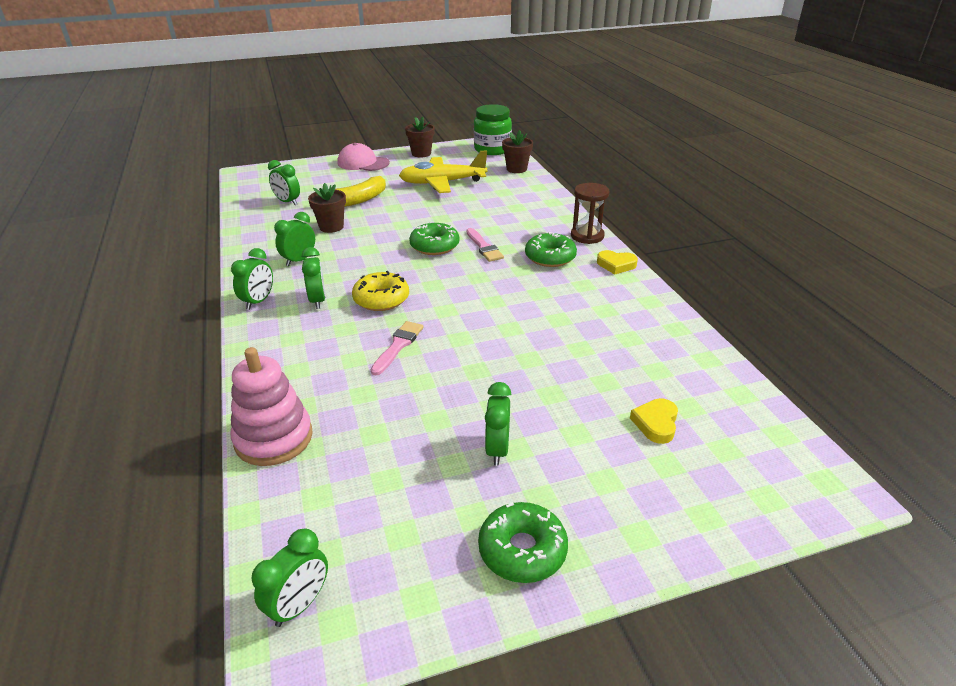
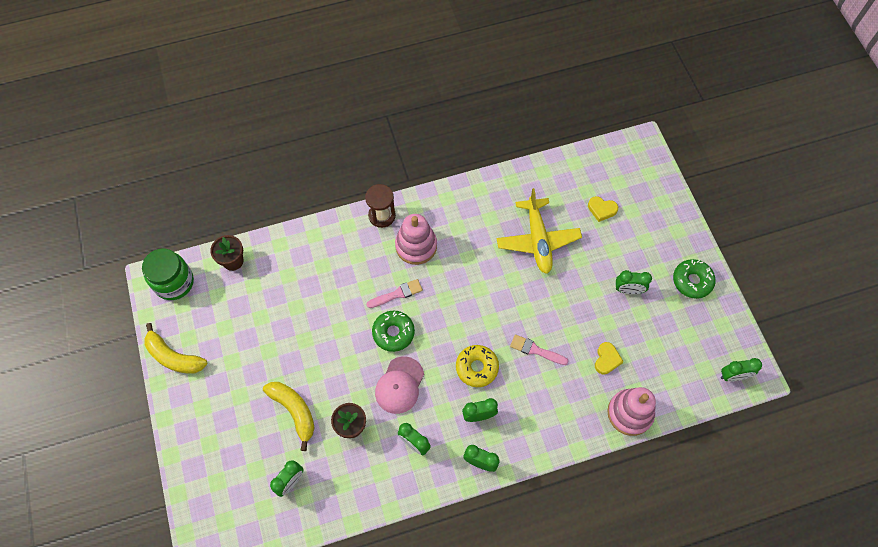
camera: 90 degrees left, 30 degrees up
(299, 605) = (733, 376): green clock -> green clock turned 135 degrees clockwise
(363, 163) = (193, 418): pink cap -> pink cap (399, 385)
(421, 154) = (174, 357): brown flower pot -> yellow banana
(442, 183) = (259, 331): yellow plane -> yellow plane (537, 240)
(550, 257) = (416, 246): green donut -> pink stacking toy
(616, 265) = (429, 202): yellow heart -> yellow heart (606, 359)

